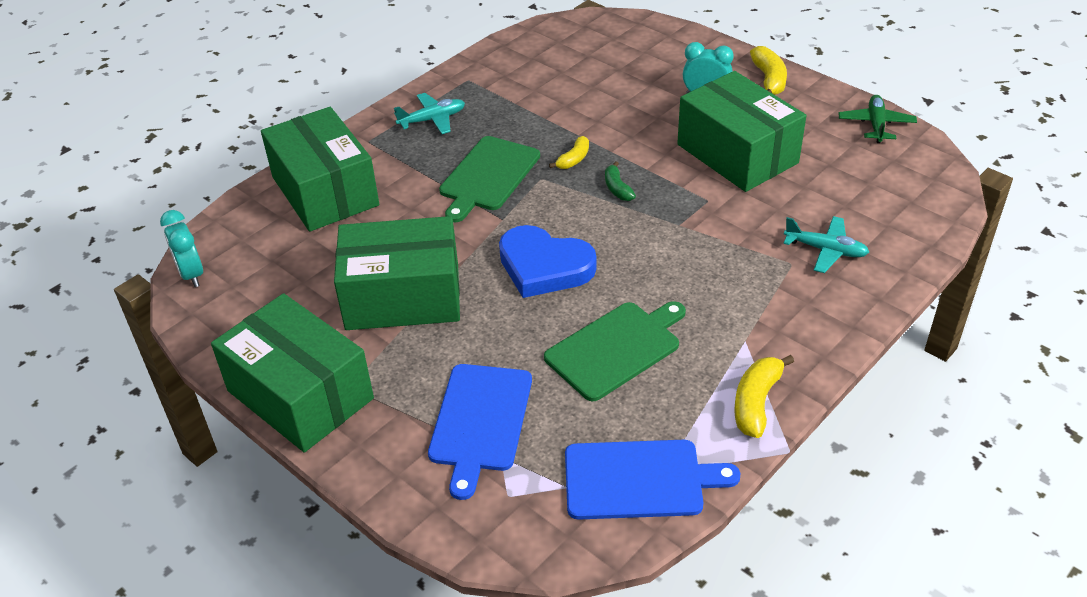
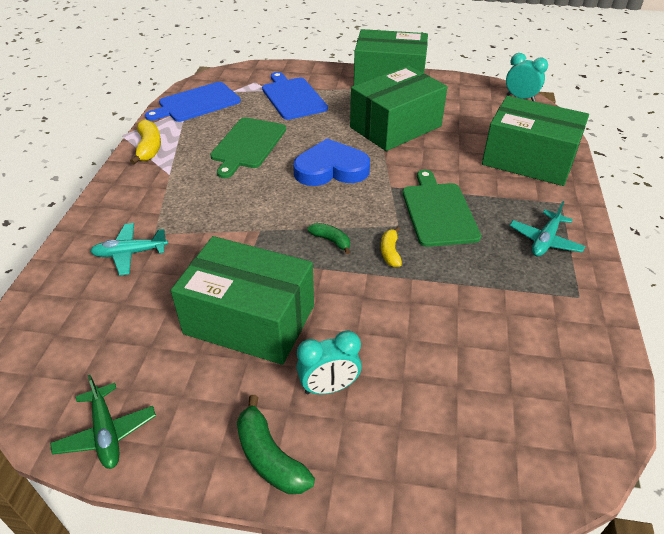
camera: 145 degrees right, 0 degrees up
(769, 80) = (270, 457): yellow banana -> green banana

